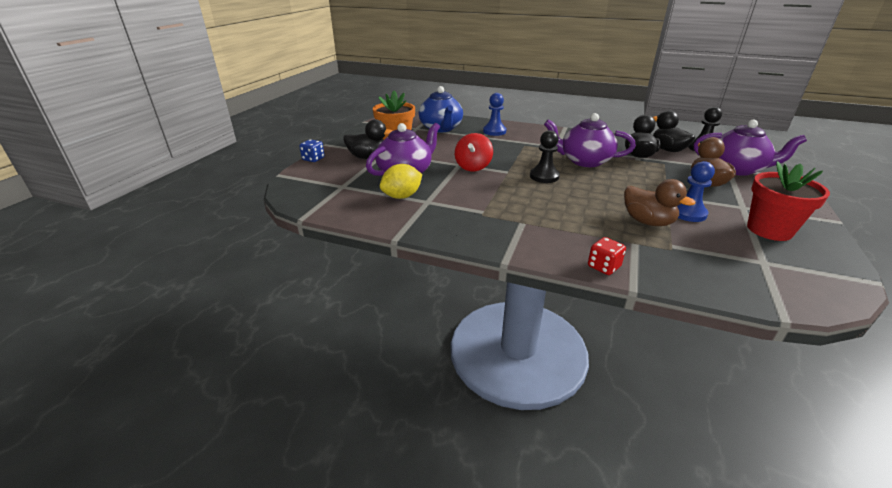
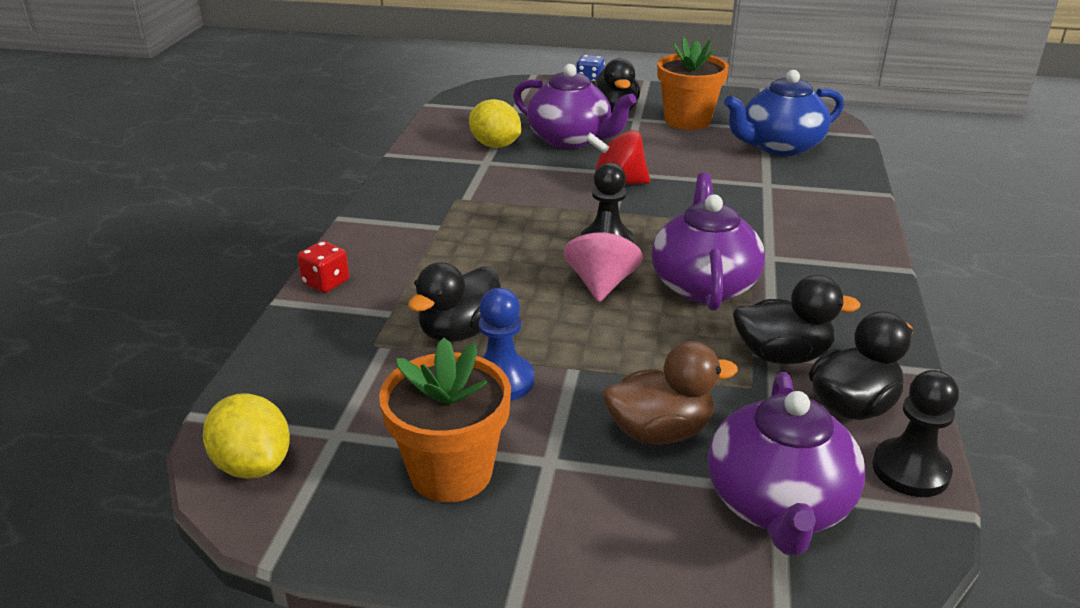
camera: 80 degrees right, 0 degrees up
(494, 131) = (805, 193): blue pawn -> none
(588, 182) = (601, 284): none -> pink spinning top
(647, 221) = (459, 332): brown duck -> black duck
(769, 230) = (451, 472): red flower pot -> orange flower pot
(812, 290) = (253, 465): none -> yellow lemon

